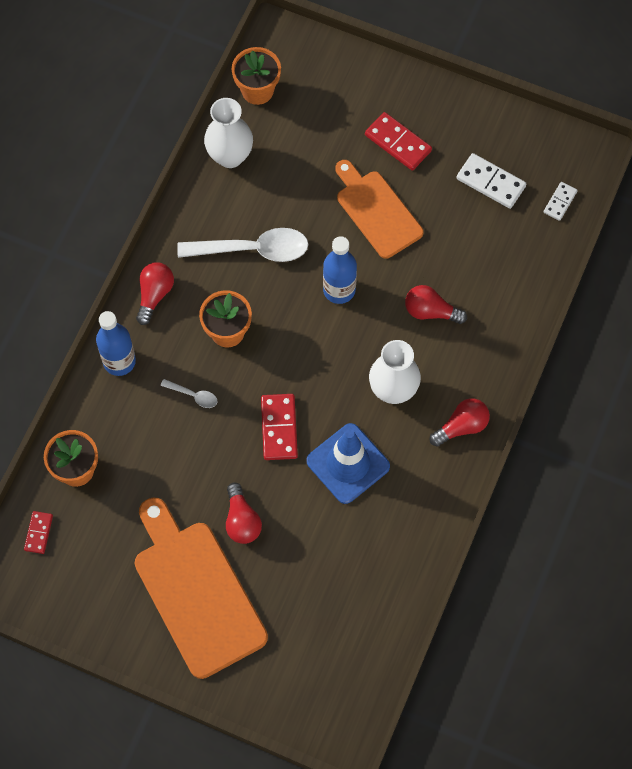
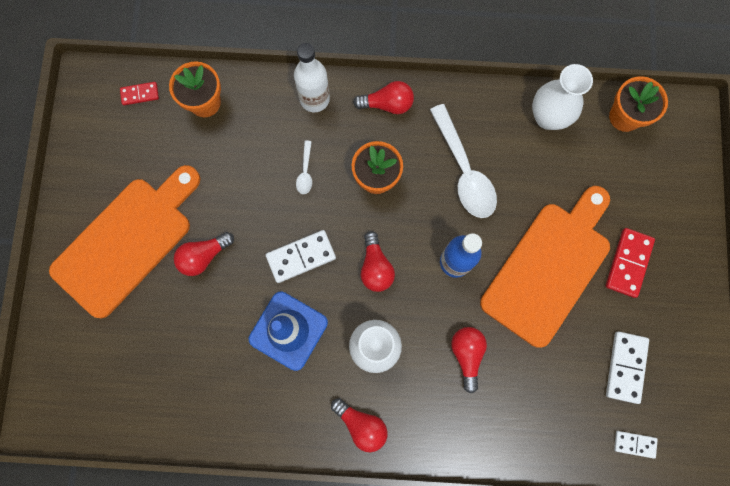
camera: 70 degrees right, 10 degrees up
(119, 361) = (314, 99): blue bottle -> white bottle
(279, 428) = (301, 257): red domino -> white domino
(316, 363) = (375, 267): none -> red light bulb
(377, 211) = (549, 268): orange cutting board -> orange cutting board, size x1.52

